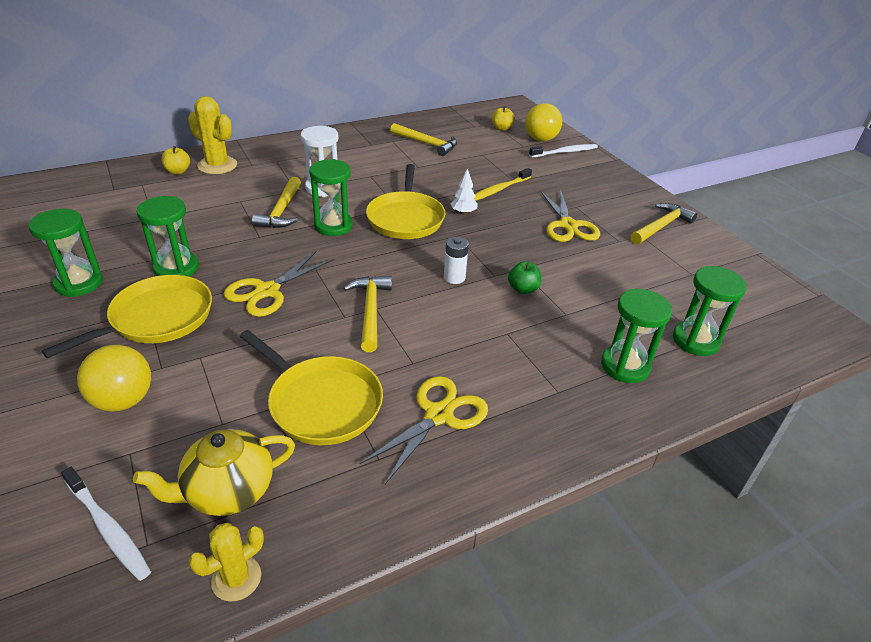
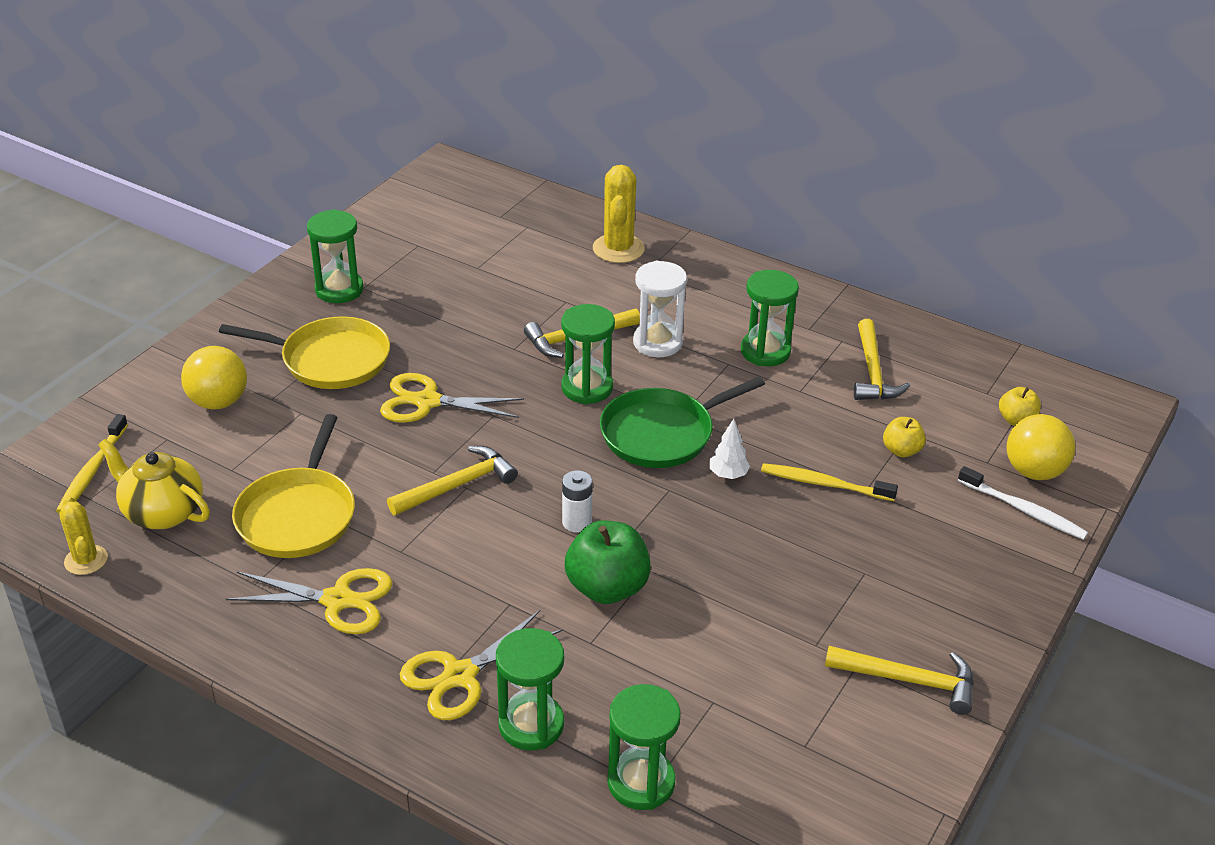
camera: 60 degrees right, 0 degrees up
(108, 528) = (92, 471): white toothbrush -> yellow toothbrush
(176, 268) = (411, 328): green hourglass -> green hourglass (765, 351)
(178, 171) = (576, 232): yellow apple -> yellow apple (901, 450)
(236, 578) = (86, 560): yellow cactus -> yellow cactus turned 45 degrees clockwise
(405, 218) = (662, 433): yellow pan -> green pan
(523, 289) = (607, 588): green apple -> green apple, size x1.83
(568, 225) = (802, 581): yellow scissors -> yellow scissors (460, 676)

